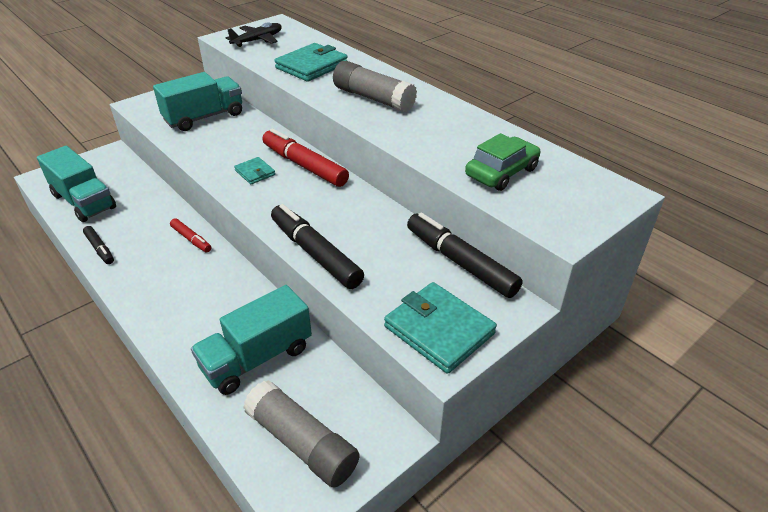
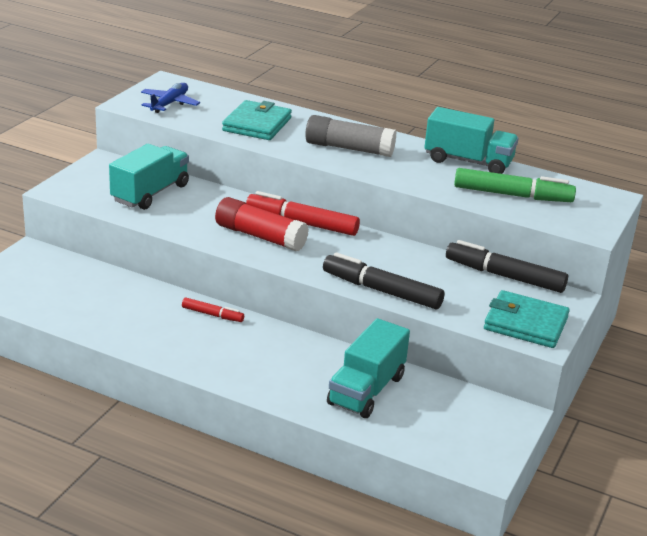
camera: 25 degrees left, 10 degrees down
(84, 201) = (57, 302): turquoise truck -> turquoise truck (468, 161)
(100, 249) = (126, 339): black marker -> none
(255, 173) = (260, 236): turquoise wallet -> red glue stick
(257, 40) = (169, 104): black plane -> blue plane
(302, 443) = (454, 434): grey glue stick -> none
(501, 172) = (512, 195): green car -> green marker

